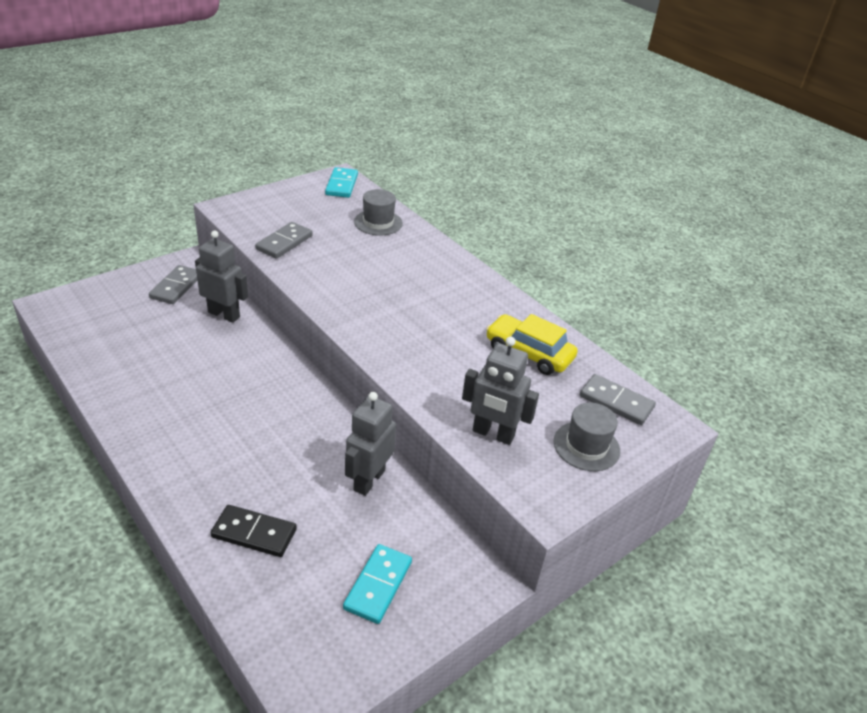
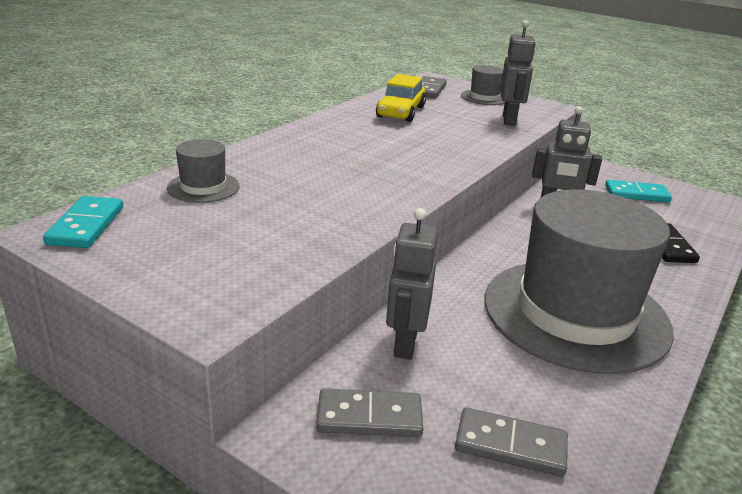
camera: 105 degrees left, 10 degrees down
(199, 404) = (575, 313): none -> grey hat
(284, 243) = (298, 241): grey domino -> grey domino (510, 445)
(342, 185) = (86, 225): turquoise domino -> turquoise domino turned 75 degrees counterclockwise

